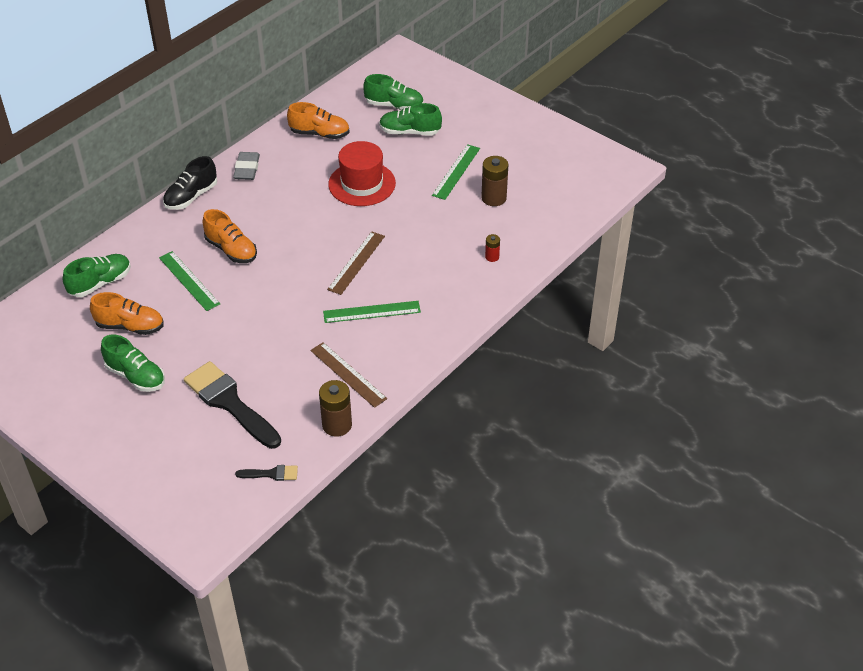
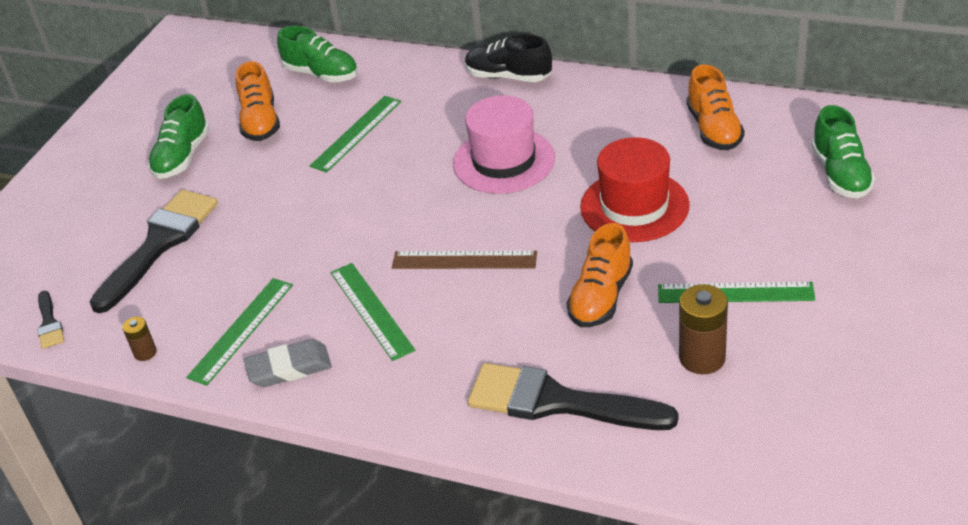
camera: 75 degrees right, 5 degrees down
(231, 250) = (429, 144): orange shoe -> orange shoe (601, 297)
(247, 169) = (592, 97): grey eraser -> grey eraser (289, 368)
(277, 222) = (504, 161): none -> pink hat
(337, 425) = (145, 353): brown battery -> brown battery, size x0.53
(348, 374) = (241, 330): brown ruler -> green ruler
(410, 132) = (791, 211): green shoe -> none
(492, 257) = (557, 402): red battery -> black brush

